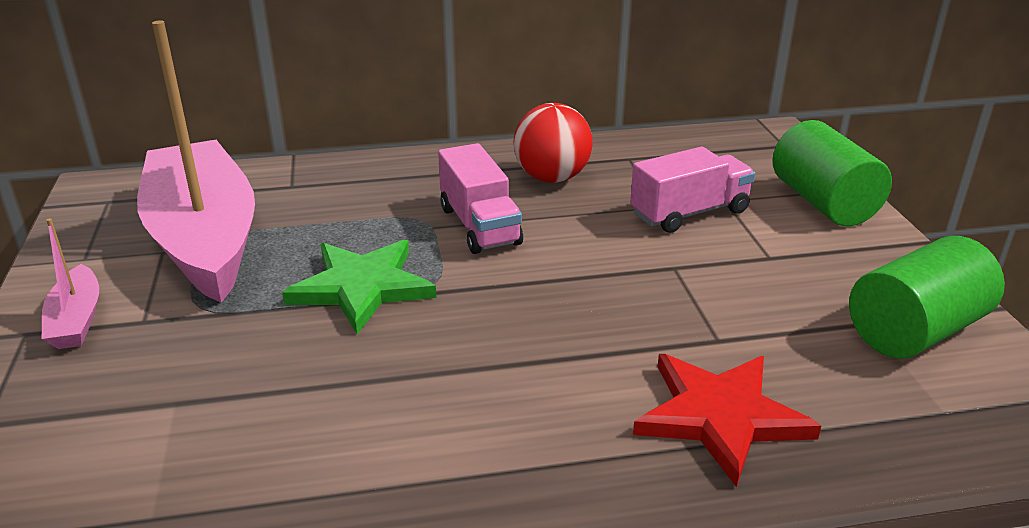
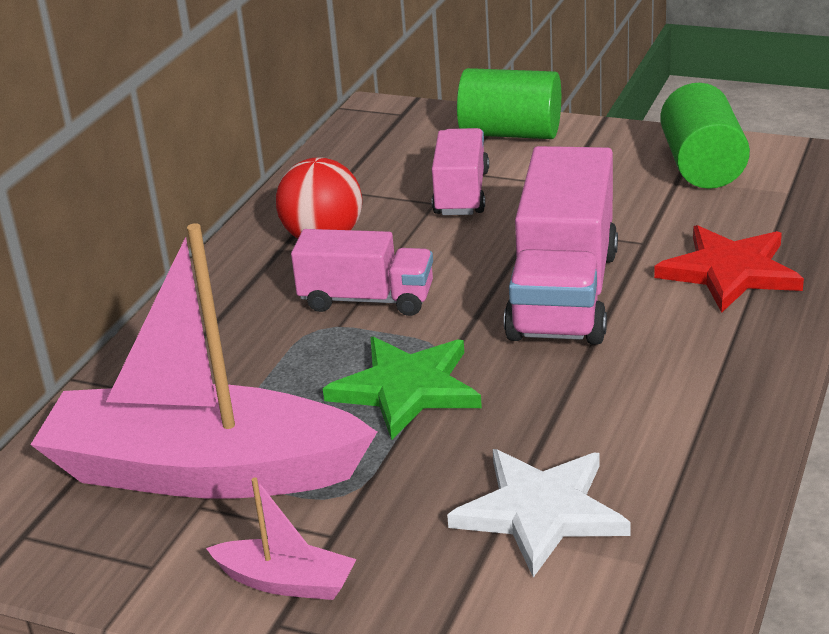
camera: 55 degrees left, 0 degrees up
(211, 420) = (540, 512): none -> white star
(575, 320) = (563, 294): none -> pink truck

